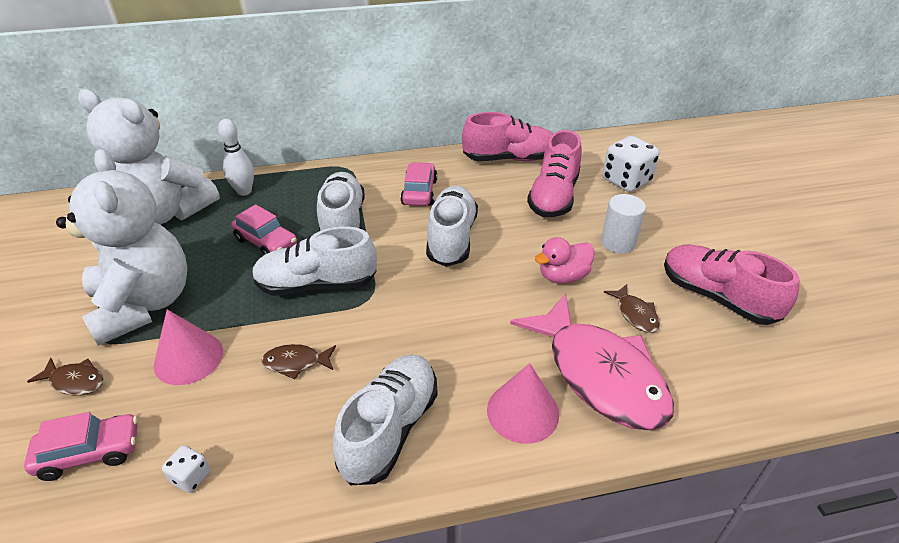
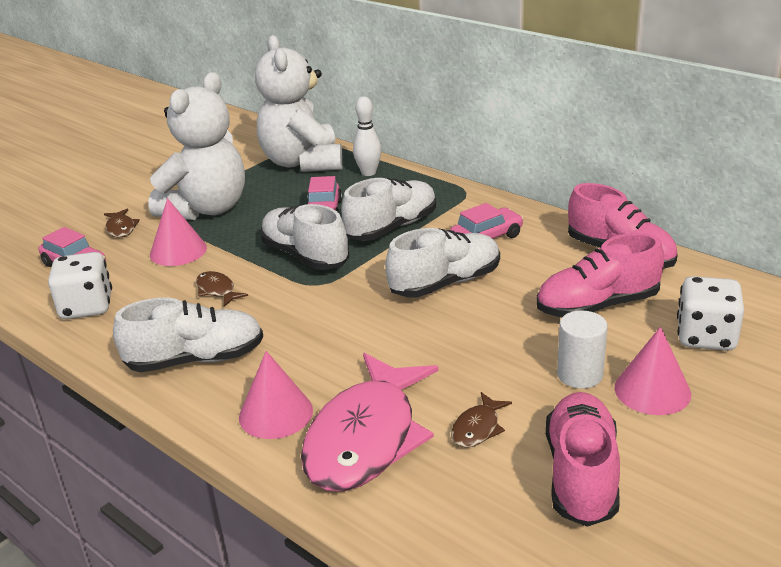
camera: 55 degrees right, 10 degrees down
(191, 477) = (86, 307): white dice -> white dice, size x2.05
(563, 276) = (476, 363): pink duck -> none
(658, 226) = (652, 390): none -> pink cone

